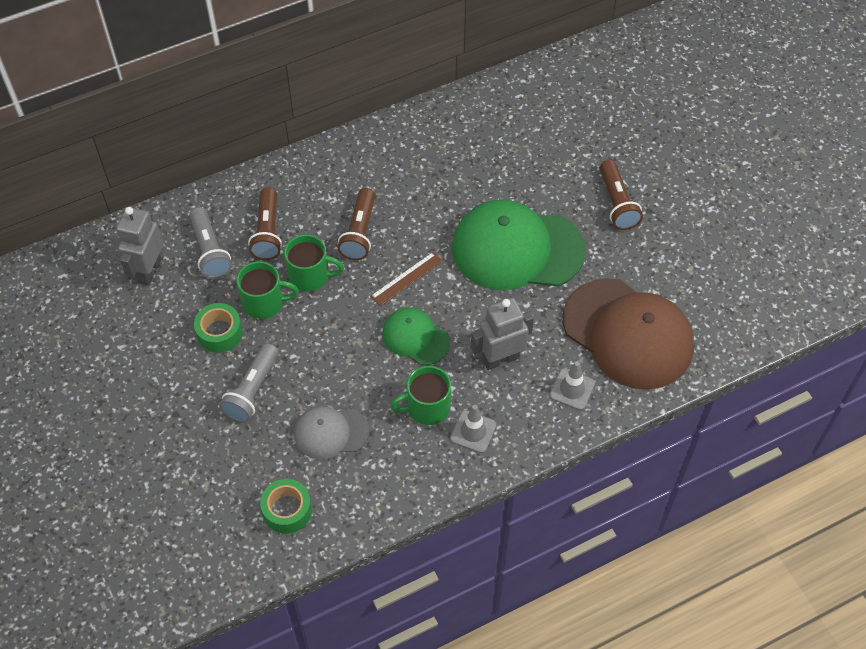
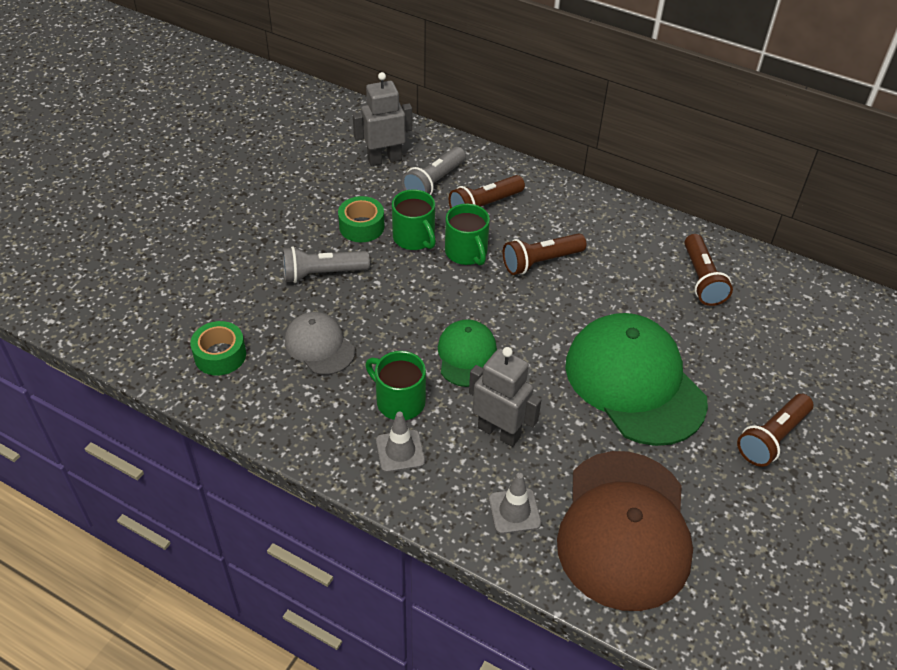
camera: 55 degrees right, 10 degrees down
(406, 279) = (523, 317): brown ruler -> none
(456, 144) = (702, 279): none -> brown flashlight

